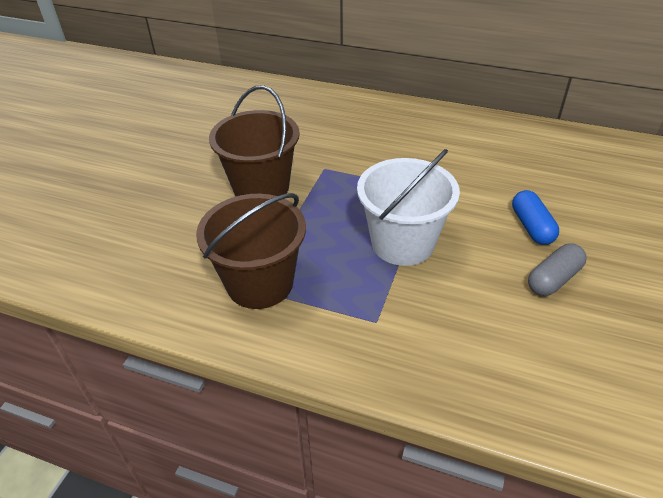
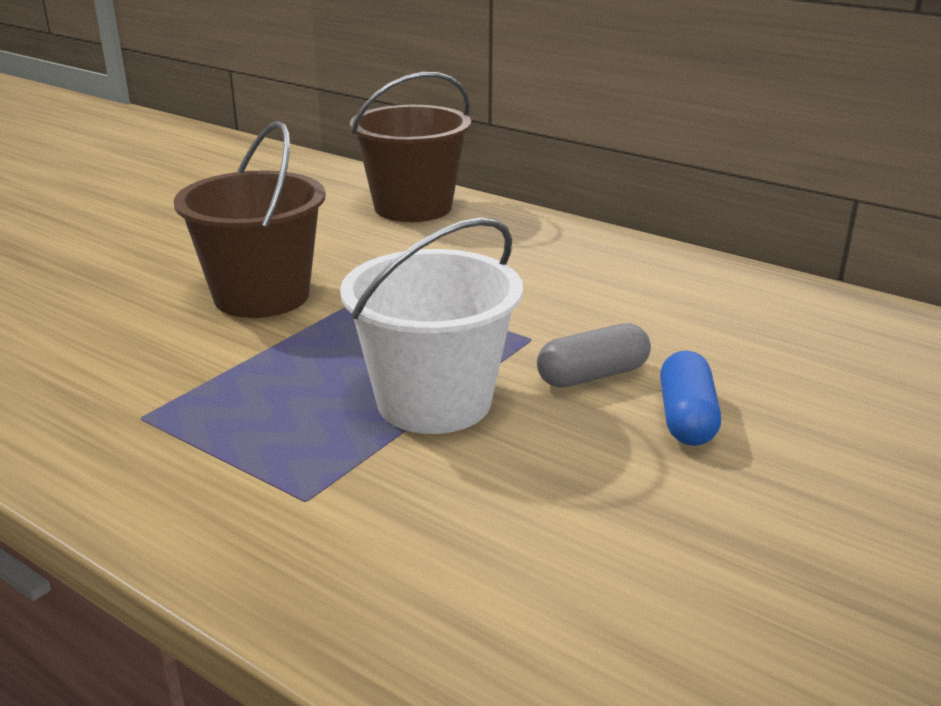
camera: 15 degrees right, 15 degrees down
(260, 283) = (159, 413): brown bucket -> brown bucket (413, 207)
(553, 279) = (676, 500): grey capsule -> grey capsule (592, 375)

